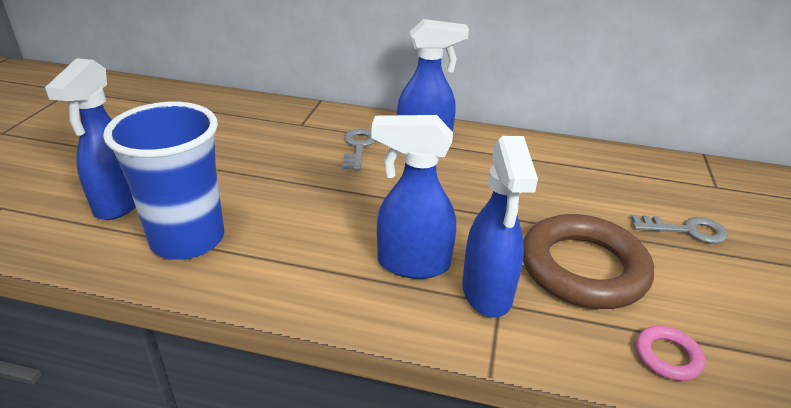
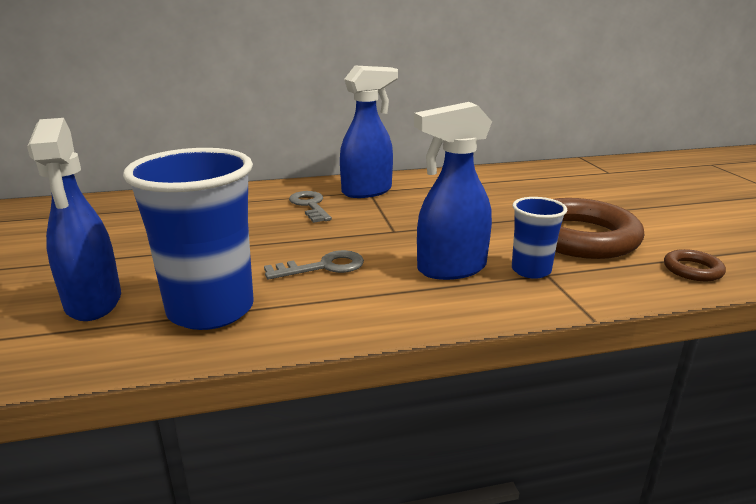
camera: 25 degrees left, 10 degrees down
(487, 293) = (531, 270): blue spray bottle -> blue cup
(667, 356) = (692, 270): pink ring -> brown ring
(686, 230) = (619, 199): grey key -> grey key (323, 267)

